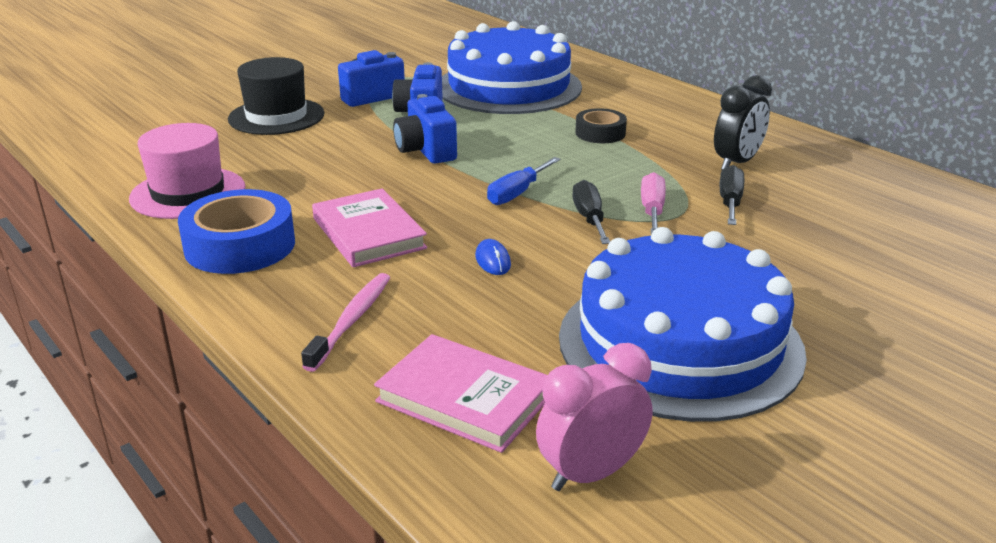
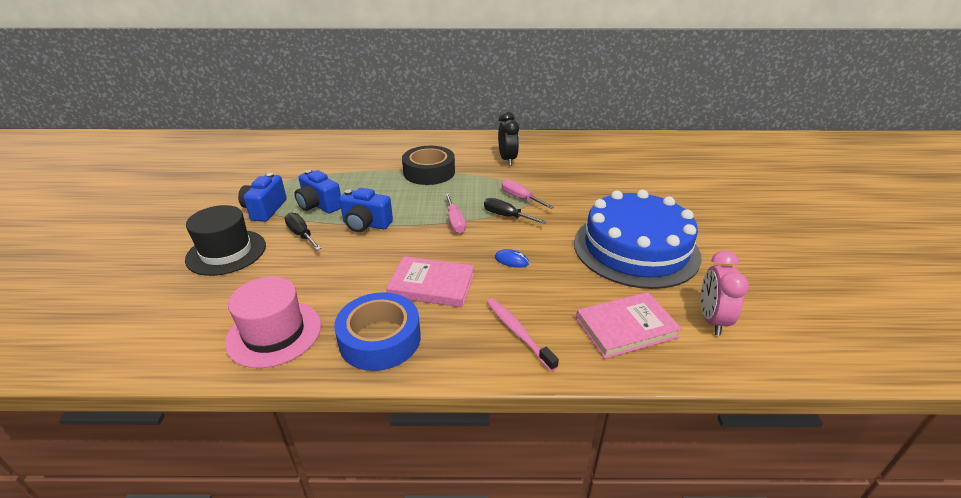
camera: 50 degrees left, 5 degrees up
(508, 87) = (335, 167): blue cake -> none
(517, 193) = (455, 222): blue screwdriver -> pink screwdriver
(600, 133) = (429, 172): black tape -> black tape, size x1.72
(730, 202) = (538, 179): black screwdriver -> black screwdriver (301, 234)

